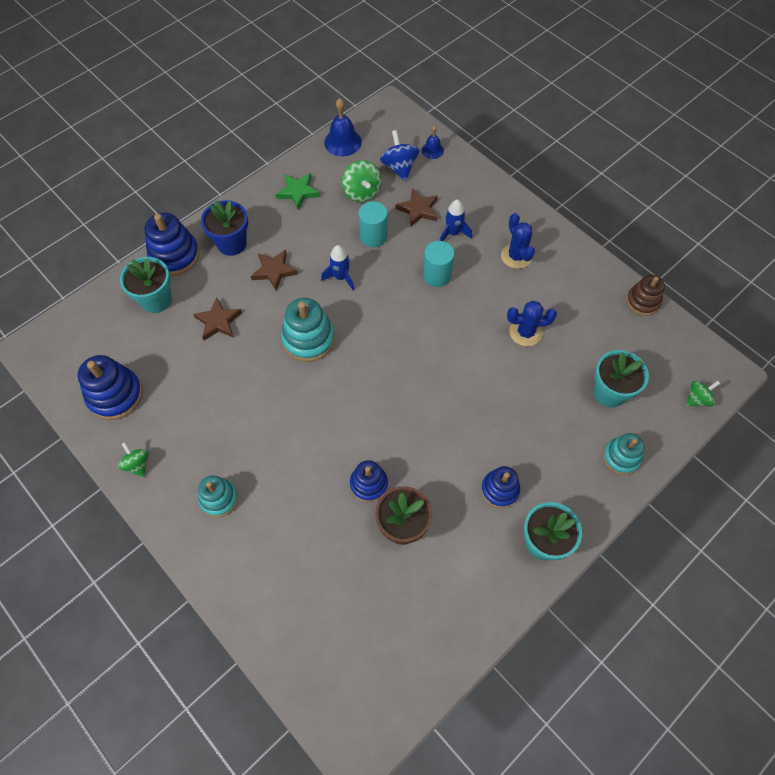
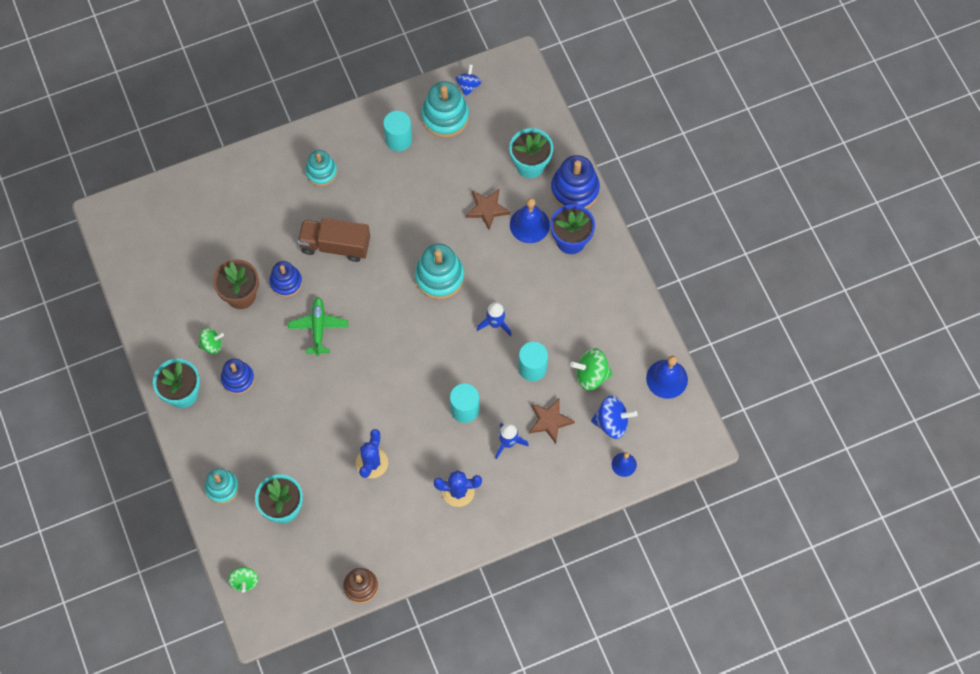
camera: 110 degrees right, 5 degrees up
(70, 385) = (468, 86): none -> blue spinning top
(115, 395) = (445, 117): blue stacking toy -> turquoise stacking toy
(137, 464) = (375, 122): green spinning top -> green spinning top (212, 345)
(155, 432) = (398, 139): none -> turquoise cylinder
(225, 281) = (529, 224): none -> blue bell
(274, 271) = (525, 268): brown star -> none
(298, 192) = (613, 316): green star -> none
(307, 450) = (335, 245): none -> brown truck
(408, 431) = (318, 328): none -> green plane

